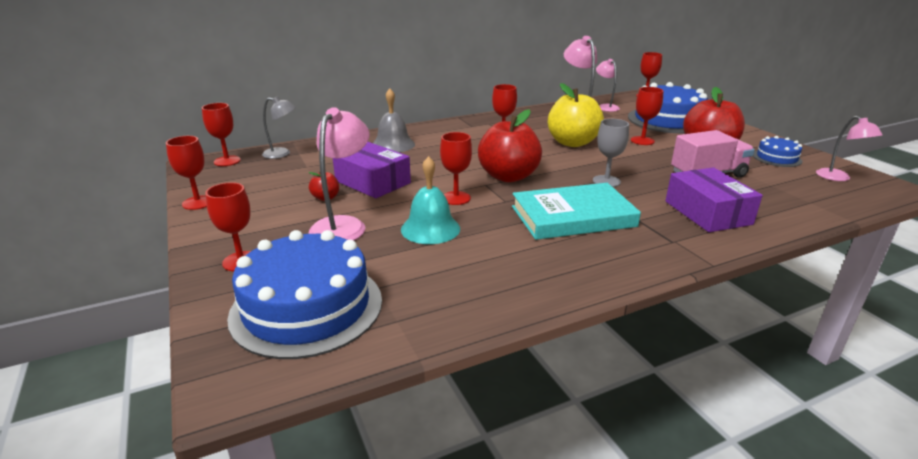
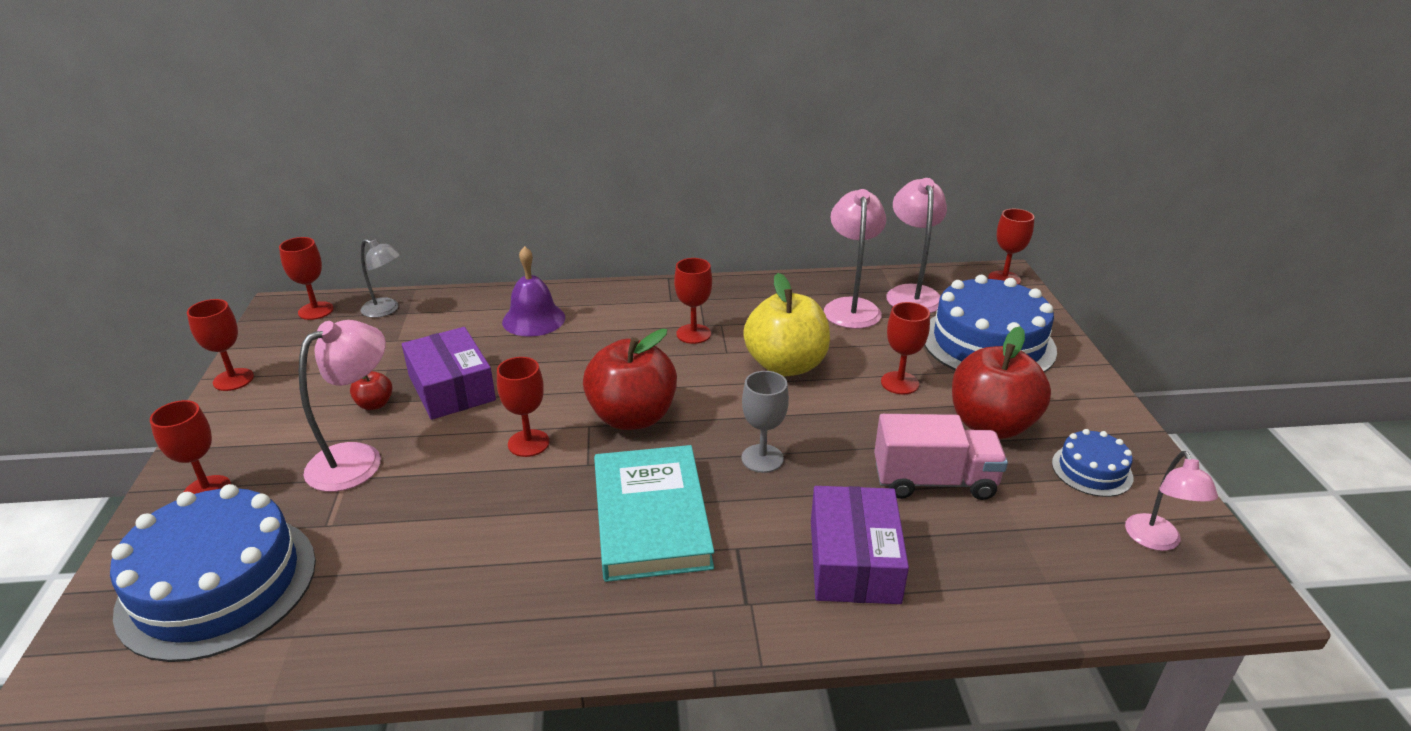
camera: 20 degrees right, 5 degrees up
(393, 144) = (533, 319): grey bell -> purple bell
(430, 228) = (451, 492): turquoise bell -> none
(573, 216) = (651, 517): turquoise book -> turquoise book turned 75 degrees clockwise
(605, 107) = (911, 293): pink lamp -> pink lamp, size x1.56

